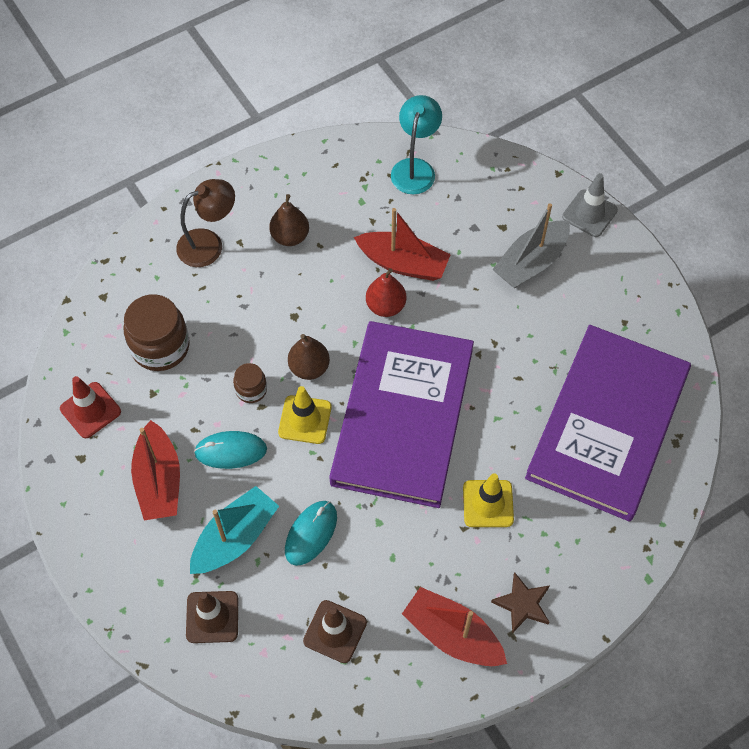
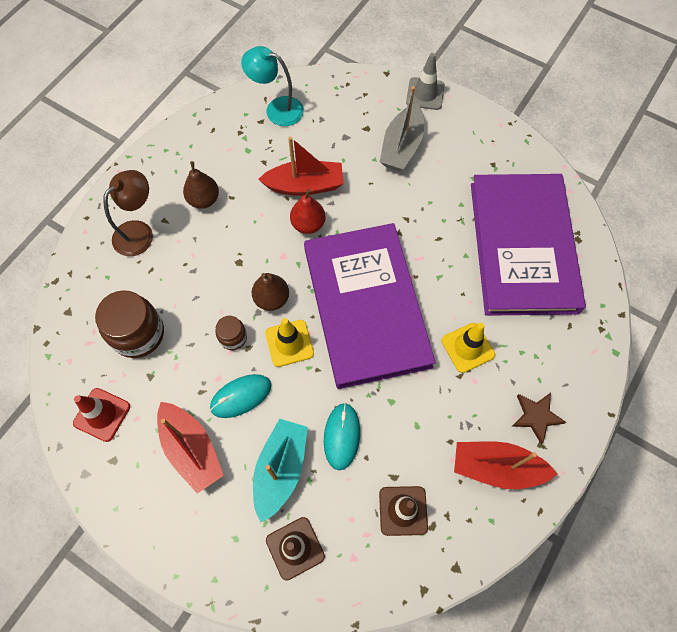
camera: 25 degrees left, 5 degrees up
(415, 168) = (277, 109): turquoise lamp -> turquoise lamp turned 60 degrees counterclockwise

